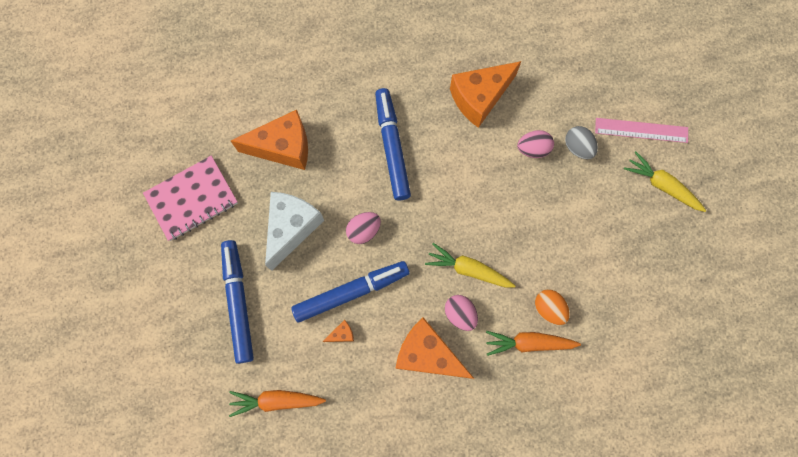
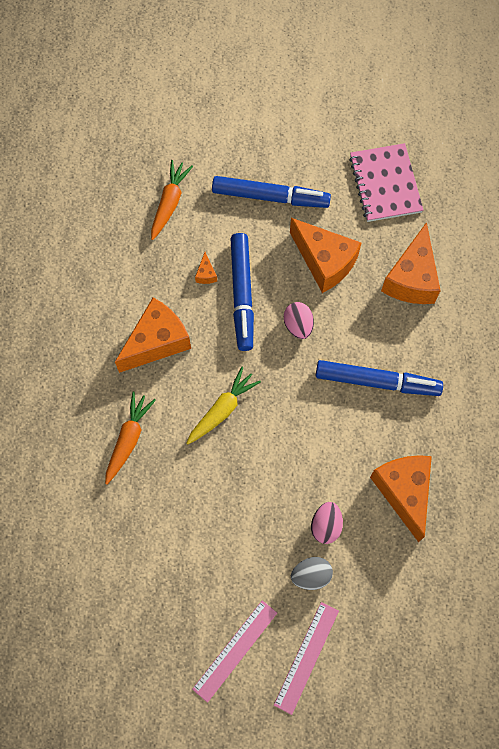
camera: 110 degrees right, 5 degrees down
(292, 228) = (324, 262): white cheese -> orange cheese
(460, 314) = (182, 385): pink egg -> none
(549, 308) = (153, 472): orange egg -> none
(661, 185) = (235, 650): yellow carrot -> pink ruler

